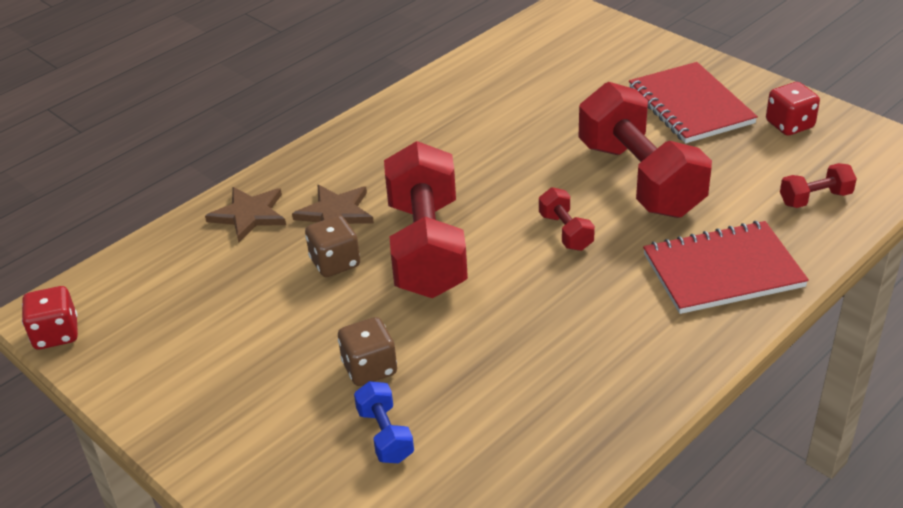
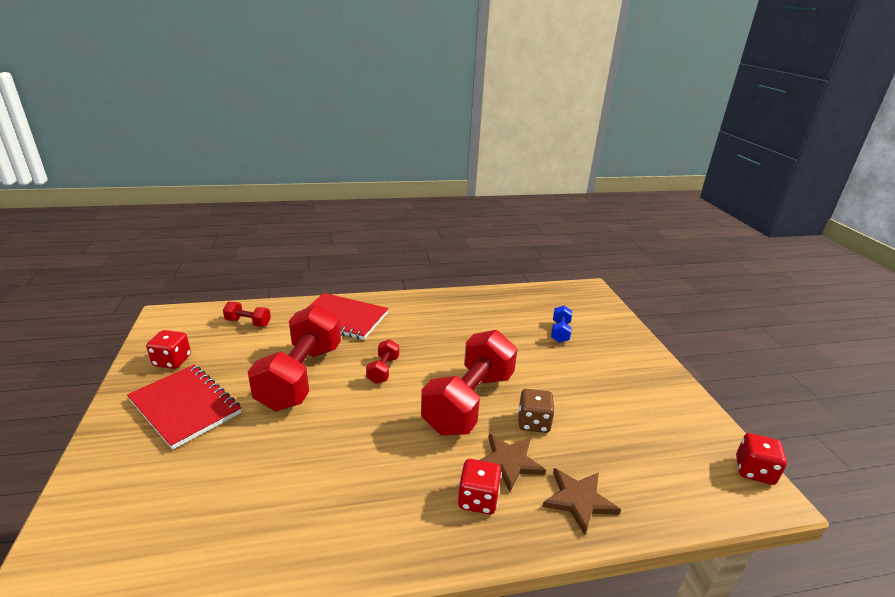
camera: 150 degrees left, 10 degrees down
(343, 173) = (478, 499): none -> red dice
(369, 368) = (550, 358): brown dice -> none
(690, 106) = (185, 407): red notebook -> red notebook turned 60 degrees counterclockwise

